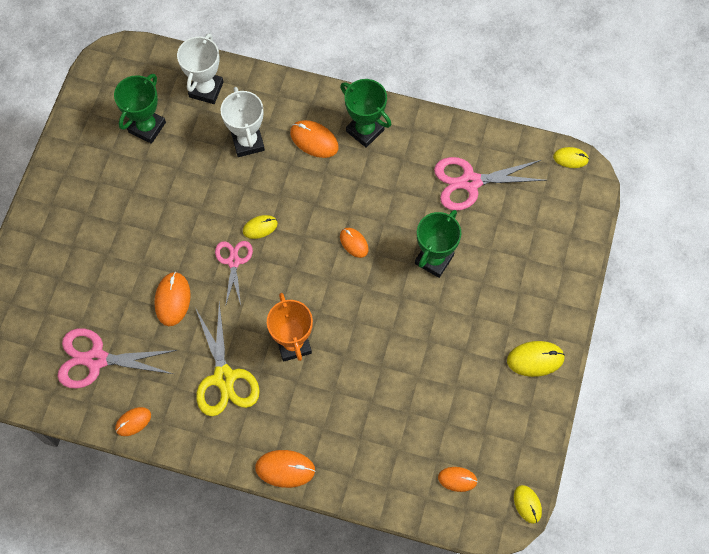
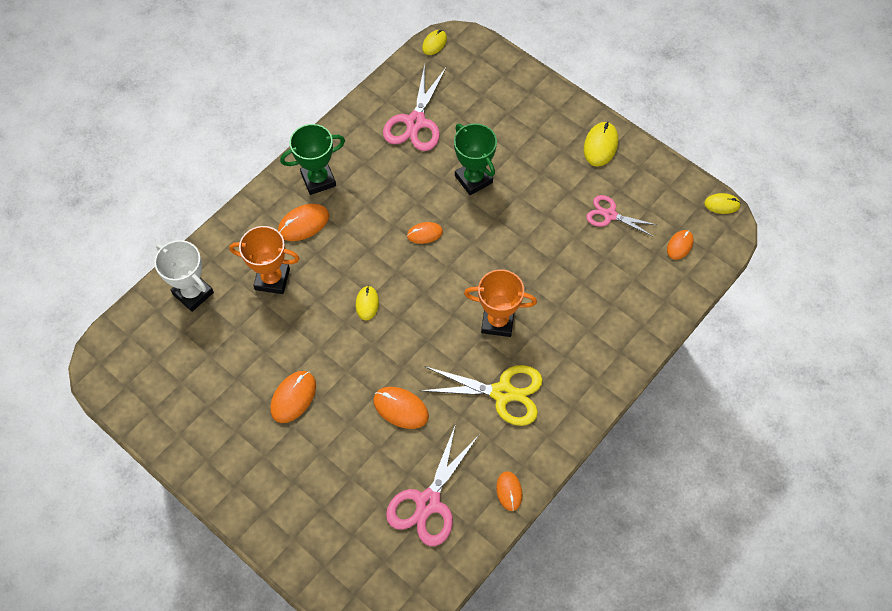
camera: 65 degrees left, 5 degrees down
(147, 127) = (201, 362): green trophy -> none
(233, 261) = (390, 340): pink scissors -> pink scissors (610, 215)
(248, 142) = (272, 279): white trophy -> orange trophy
(285, 469) = (613, 375): orange mouse -> orange mouse (293, 397)

